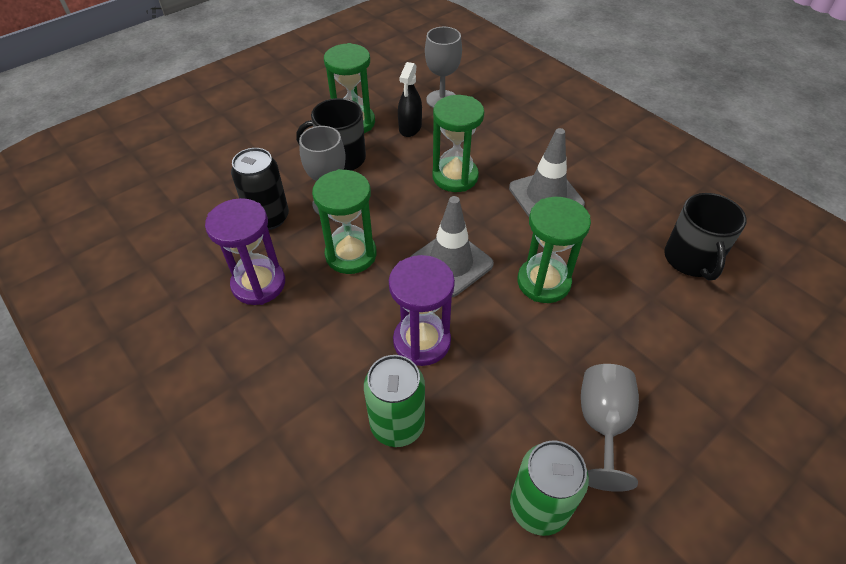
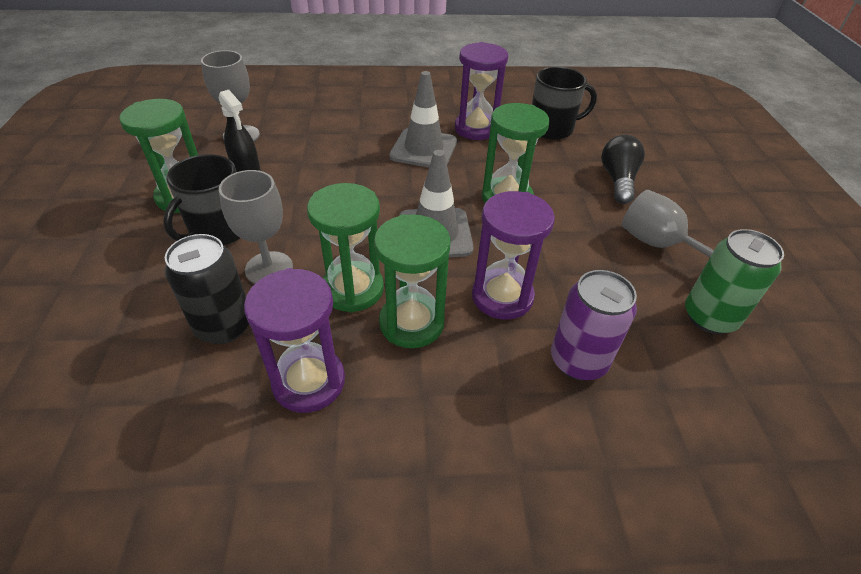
camera: 55 degrees left, 5 degrees down
(397, 424) = (578, 360): green can -> purple can
(455, 177) = (342, 178): green hourglass -> green hourglass (411, 323)
(617, 210) = (476, 129): none -> purple hourglass
(669, 349) = (618, 180): none -> black light bulb
(691, 259) = (552, 128): black mug -> black mug turned 45 degrees counterclockwise

